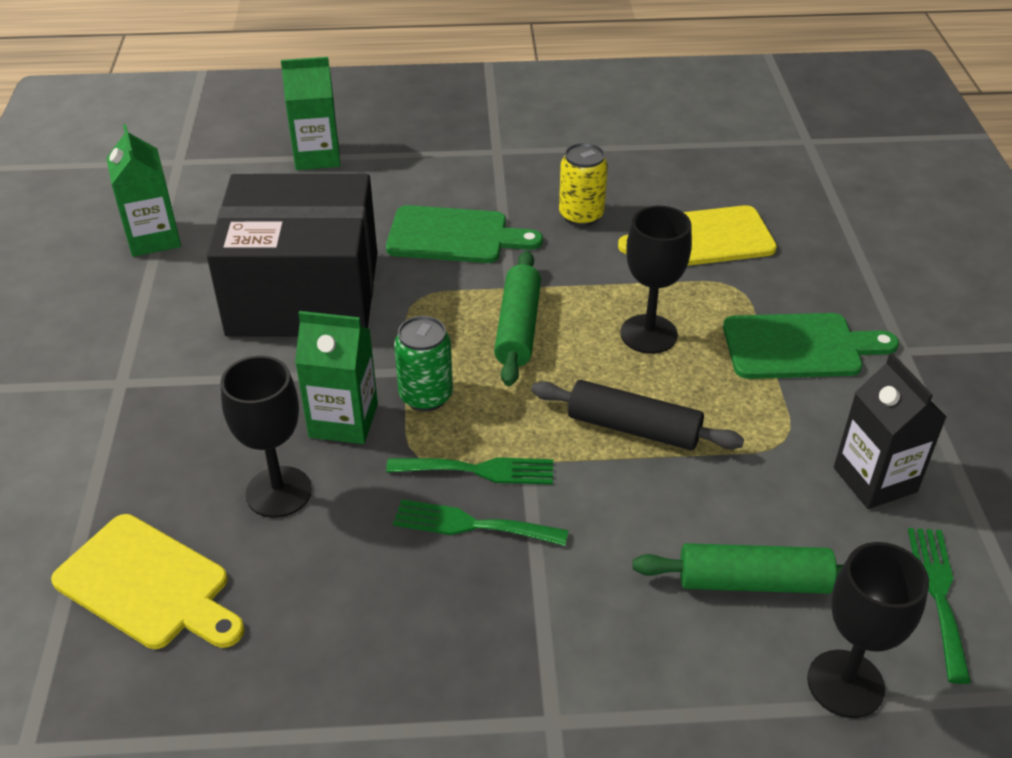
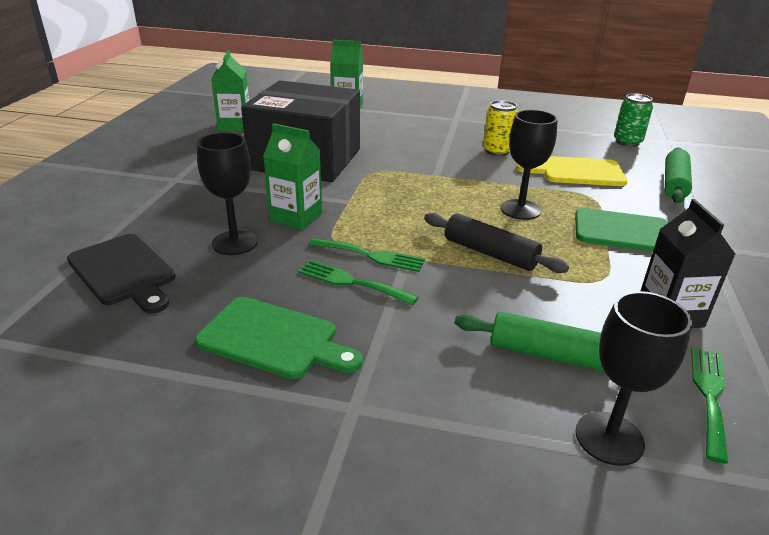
camera: 15 degrees right, 10 degrees down
(148, 585) = (124, 272): yellow cutting board -> black cutting board
(426, 396) = (355, 214): green can -> green can (627, 142)
(454, 236) = (411, 149): green cutting board -> green cutting board (274, 339)
(518, 328) = (432, 193): green rolling pin -> green rolling pin (674, 184)

